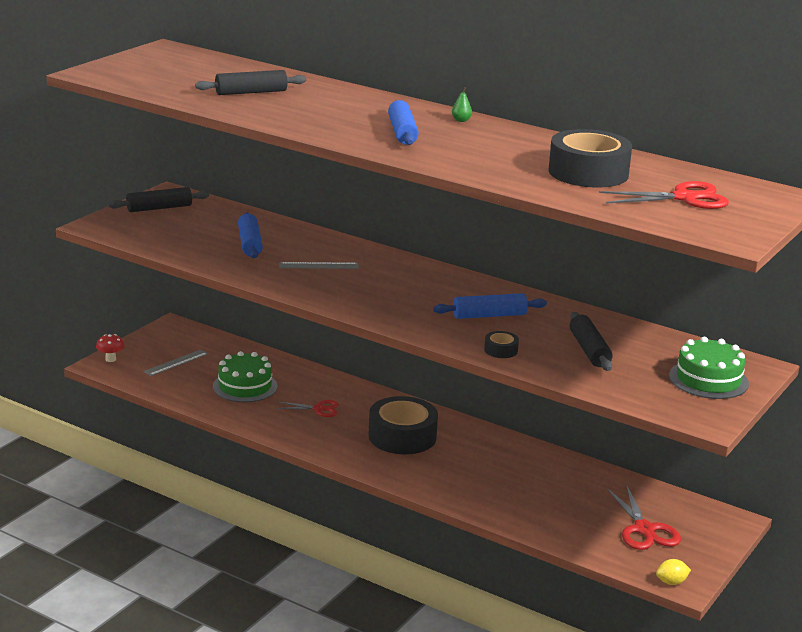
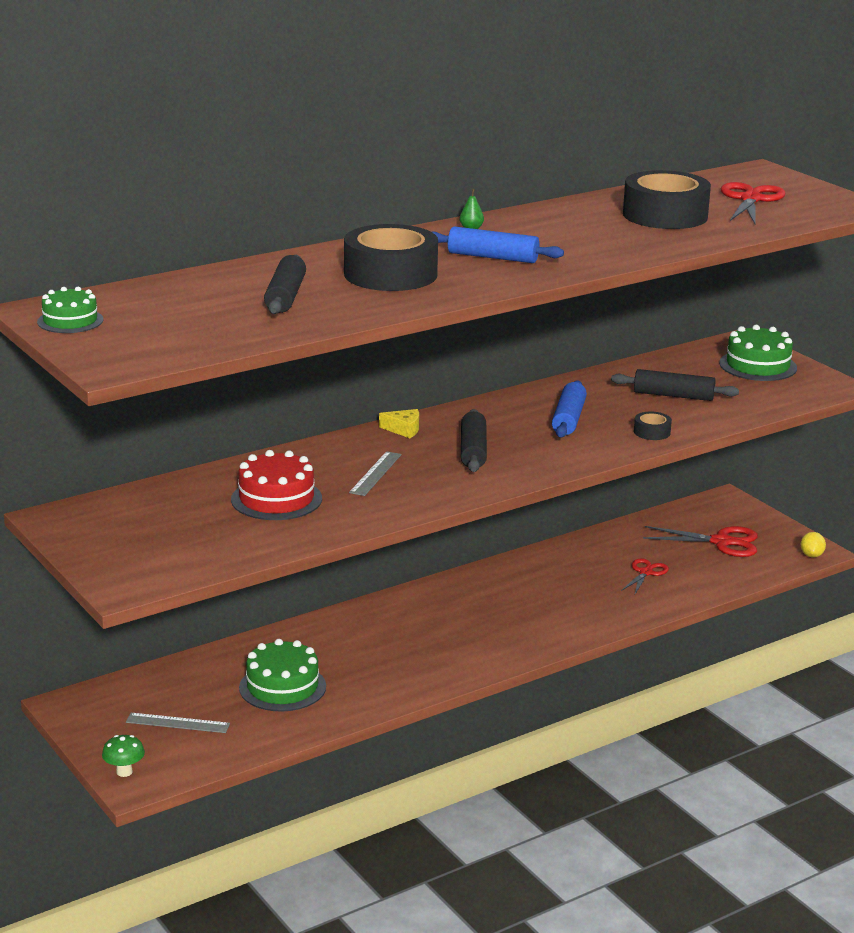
camera: 65 degrees left, 0 degrees up
(110, 359) = (124, 772): red mushroom -> green mushroom
(154, 56) = (70, 321): none -> green cake
(159, 208) = (103, 533): black rolling pin -> black rolling pin (473, 451)
(176, 363) = (177, 723): grey ruler -> grey ruler turned 60 degrees counterclockwise
(250, 244) = (276, 499): blue rolling pin -> red cake
(319, 409) = (375, 651): red scissors -> red scissors (646, 572)
(402, 436) = (473, 616): black tape -> black tape (390, 274)
(403, 263) = (404, 429): none -> yellow cheese

